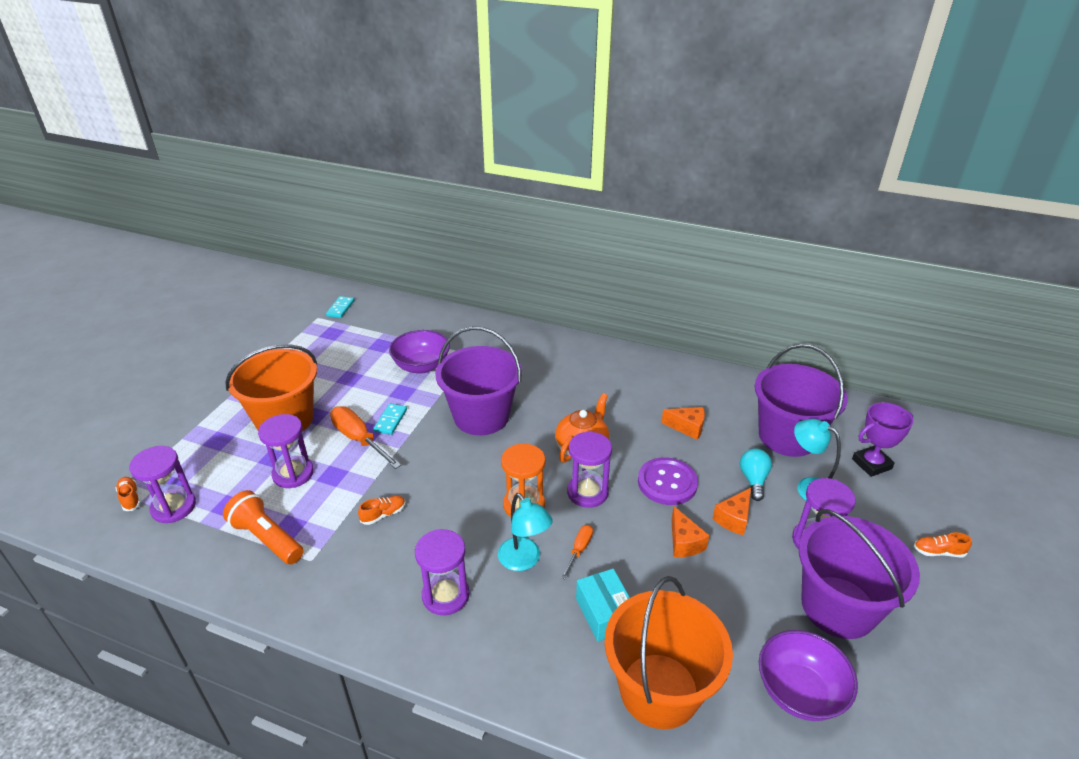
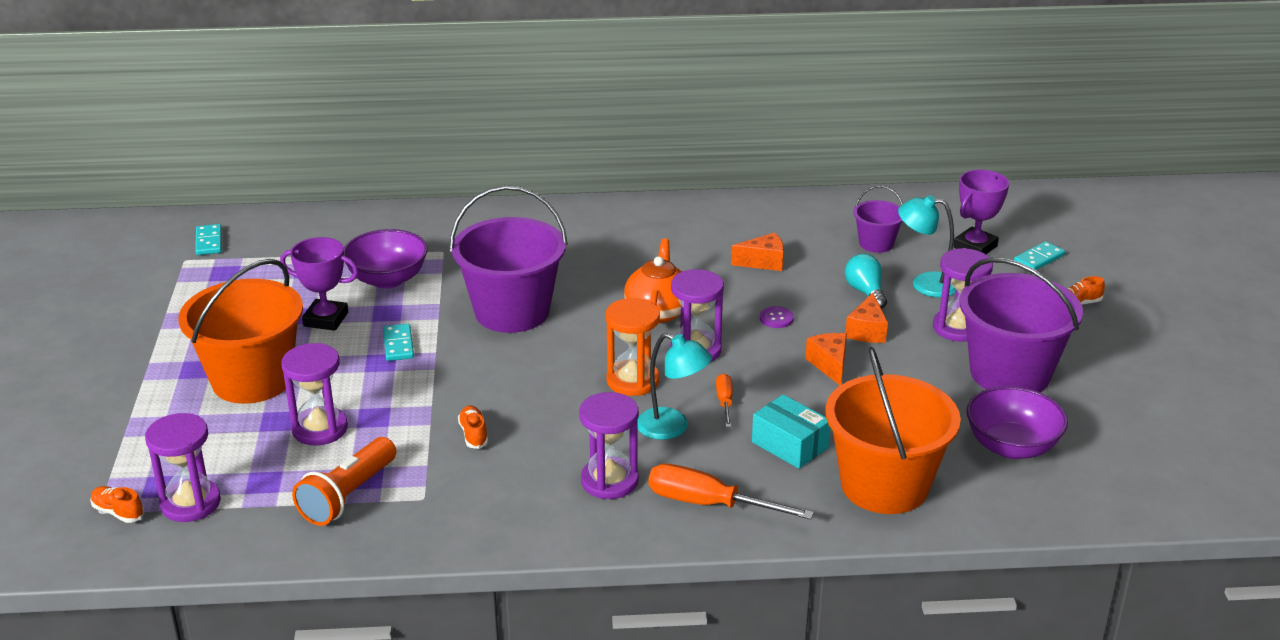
camera: 25 degrees left, 5 degrees down
(267, 538) = (348, 496): orange flashlight -> orange flashlight turned 75 degrees counterclockwise
(359, 439) = (375, 374): orange screwdriver -> orange screwdriver (709, 504)
(362, 386) = (326, 319): none -> purple trophy
(383, 514) = (473, 434): orange shoe -> orange shoe turned 45 degrees counterclockwise
(667, 483) = (776, 318): purple button -> purple button, size x0.47
(684, 542) = (830, 365): orange cheese -> orange cheese turned 150 degrees counterclockwise
(787, 436) = (876, 243): purple bucket -> purple bucket, size x0.49
(924, 493) = (1039, 259): none -> turquoise domino

